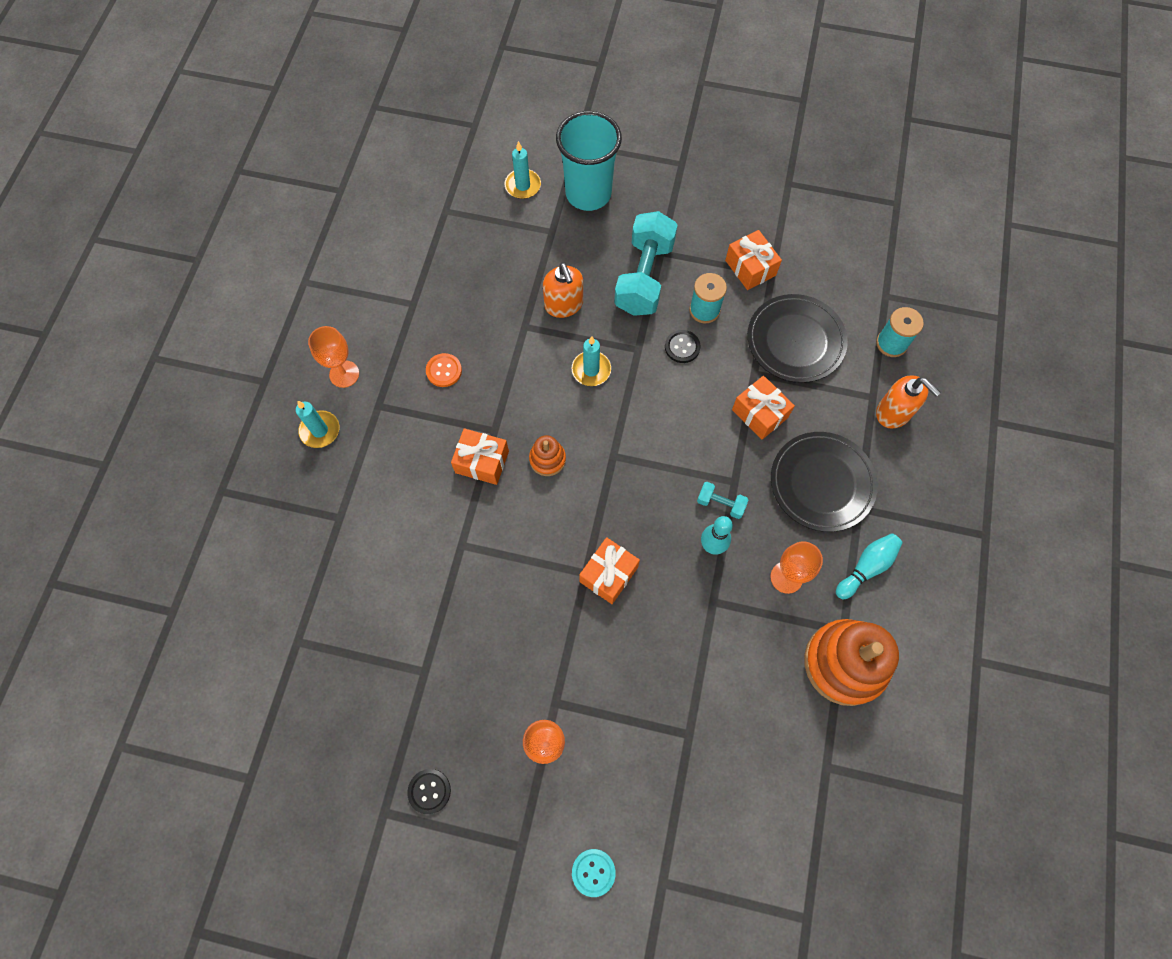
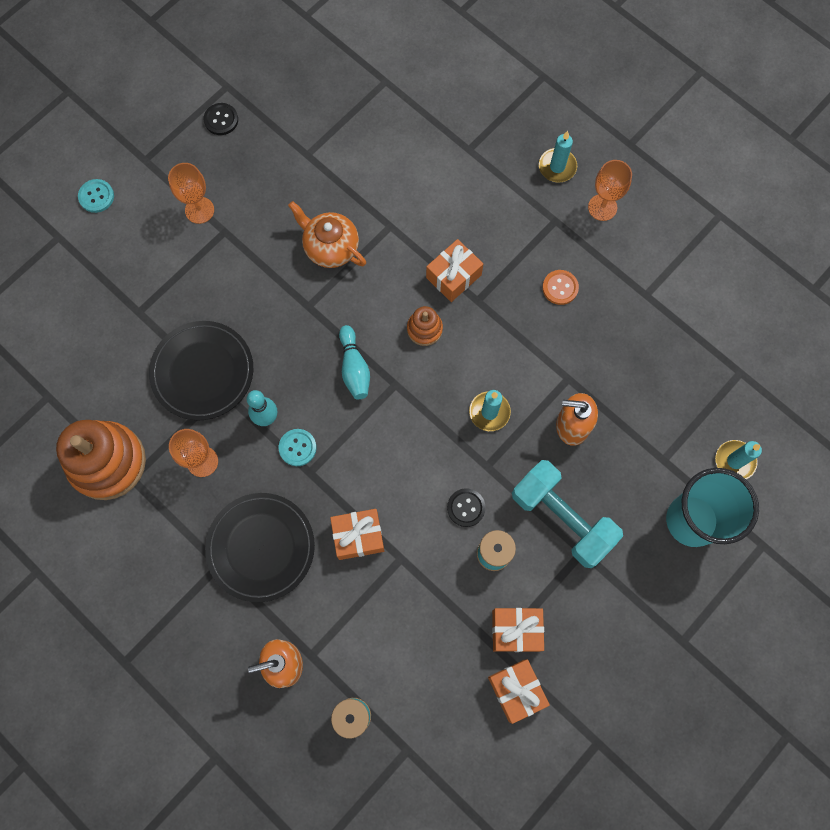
camera: 120 degrees right, 5 degrees up
(514, 587) = (330, 247): none -> orange teapot
(608, 574) = (295, 323): orange gift -> orange gift (516, 690)
(720, 504) = (297, 448): turquoise dumbbell -> turquoise button
(795, 341) = (411, 620): black plate -> black plate (203, 372)
(866, 567) = (167, 534): turquoise bowling pin -> turquoise bowling pin (354, 368)

